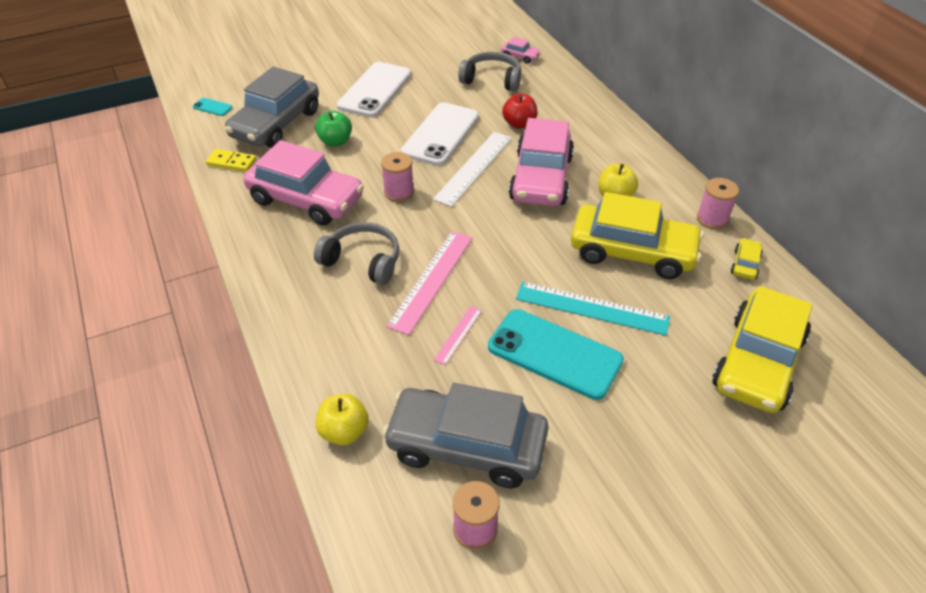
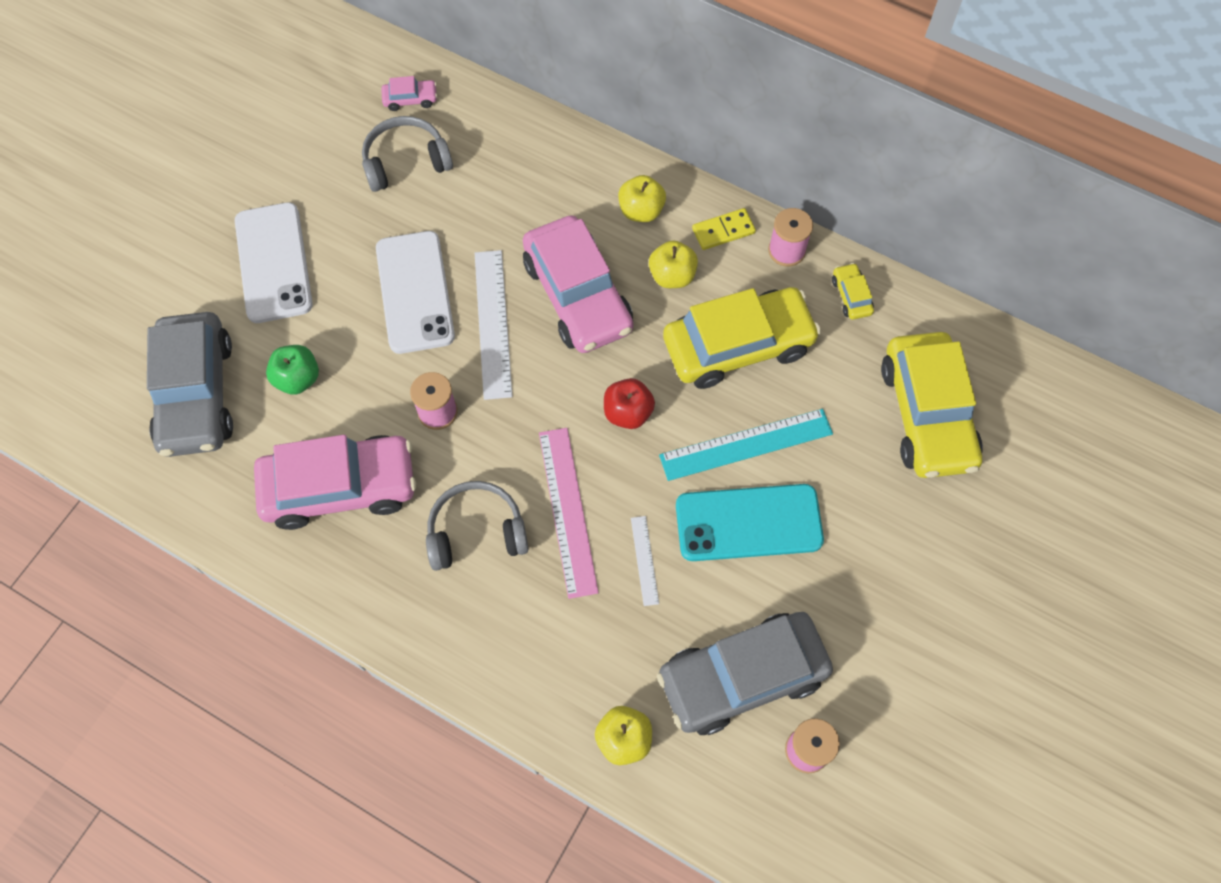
camera: 35 degrees left, 20 degrees up
(212, 107) = (84, 415): turquoise phone -> none
(231, 162) = (197, 488): yellow domino -> yellow domino (723, 231)
(458, 334) = (644, 560): pink ruler -> white ruler
(519, 124) = (493, 221): red apple -> red apple (628, 413)
(621, 157) = (641, 211): none -> yellow apple

